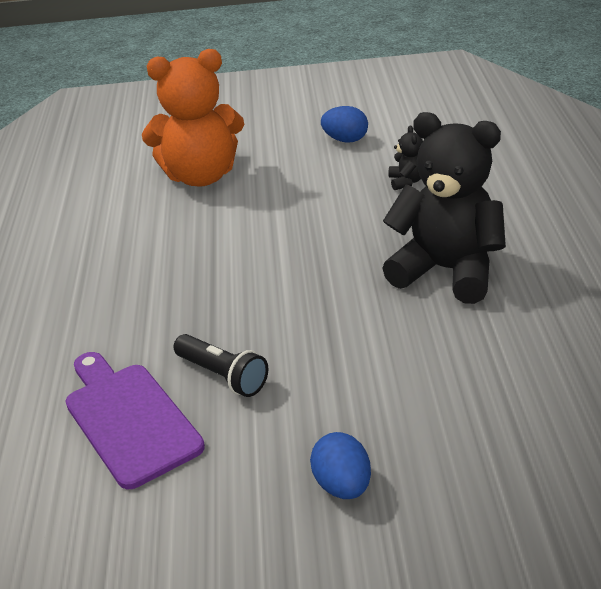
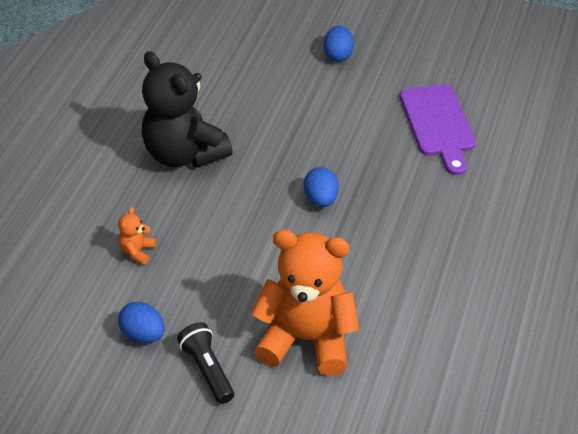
camera: 160 degrees left, 10 degrees up
(223, 376) = (372, 131): black flashlight -> black flashlight (207, 369)
(249, 278) = (321, 199): none -> blue egg
(406, 181) = (137, 251): black teddy bear -> orange teddy bear

